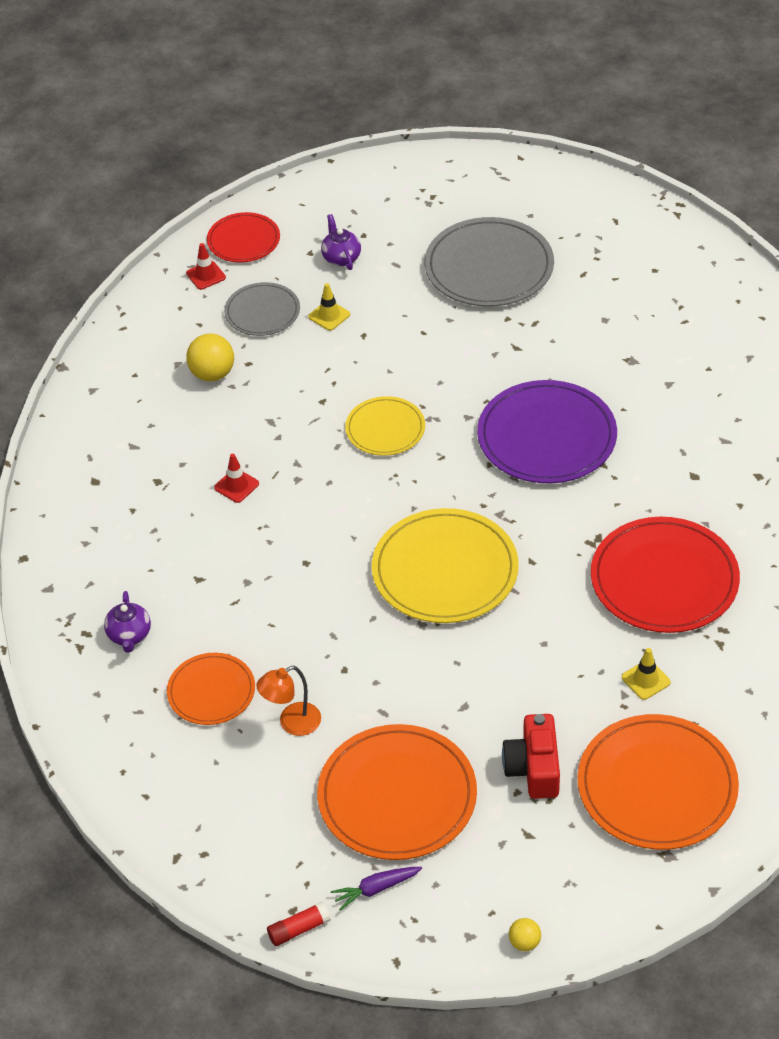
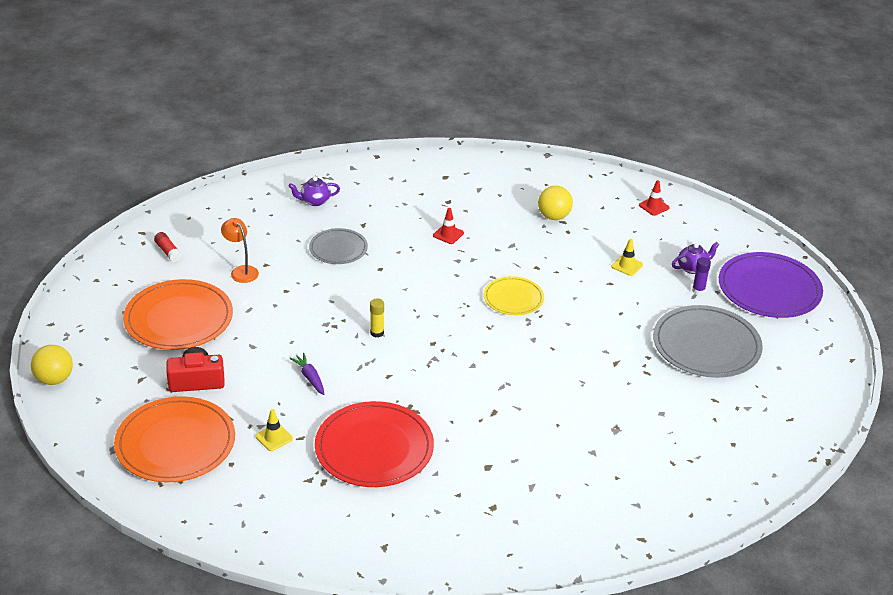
camera: 80 degrees right, 10 degrees down
(211, 691) = (268, 236): orange plate -> none
(243, 240) = (697, 221): red plate -> none
(262, 312) = (622, 234): grey plate -> grey plate (338, 249)
(299, 929) = (82, 283): red glue stick -> red glue stick (168, 251)
(376, 889) = (107, 313): purple carrot -> purple carrot (310, 378)
(386, 259) = (698, 290): none -> purple glue stick
(445, 570) = (377, 333): yellow plate -> yellow glue stick
(524, 942) = (54, 379): yellow ball -> yellow ball, size x1.83
(546, 436) = (519, 381): purple plate -> purple plate (769, 289)

